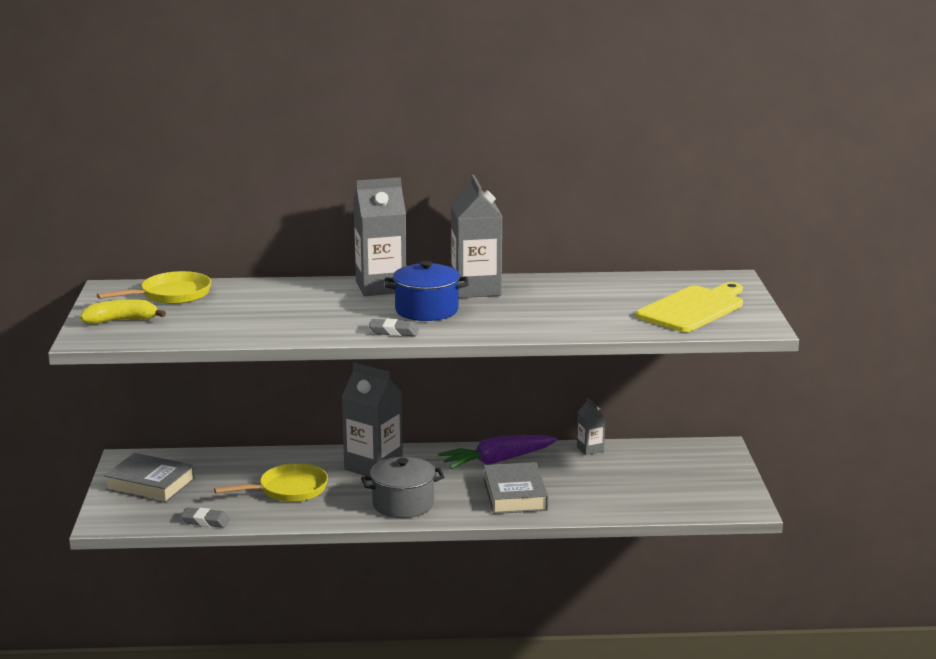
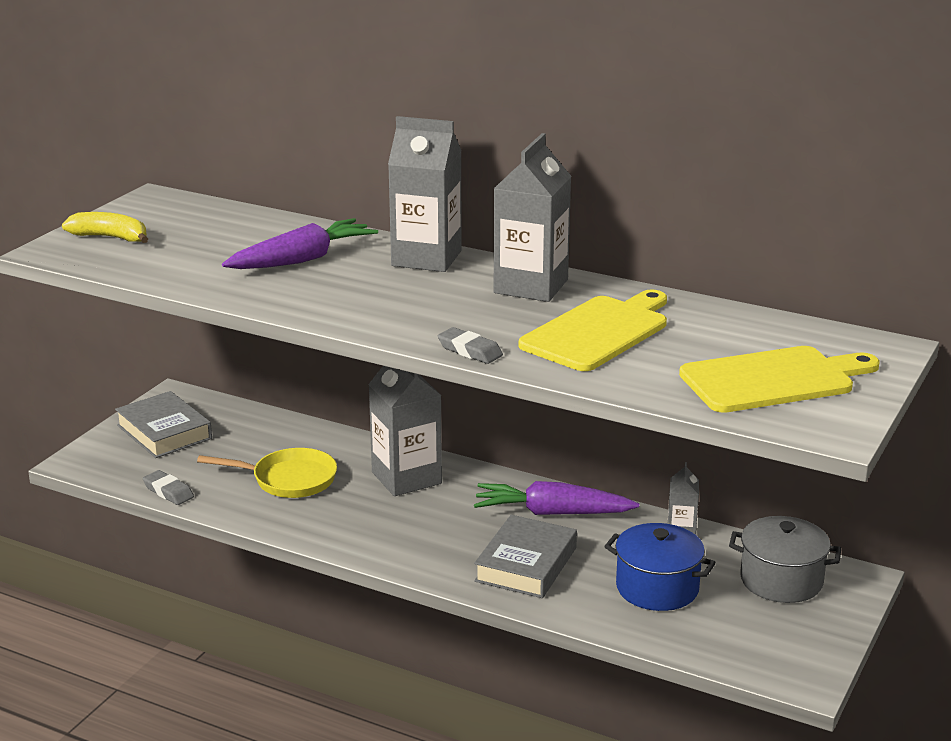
camera: 30 degrees right, 5 degrees up
(171, 295) = (199, 218): yellow pan -> none
(294, 305) = (303, 259): none -> purple carrot
(393, 332) = (361, 320): grey eraser -> grey eraser (470, 351)
(403, 504) = (388, 536): grey pot -> grey pot (781, 580)
(426, 310) = (435, 301): blue pot -> blue pot (657, 588)
(556, 306) = (598, 332): none -> yellow cutting board

